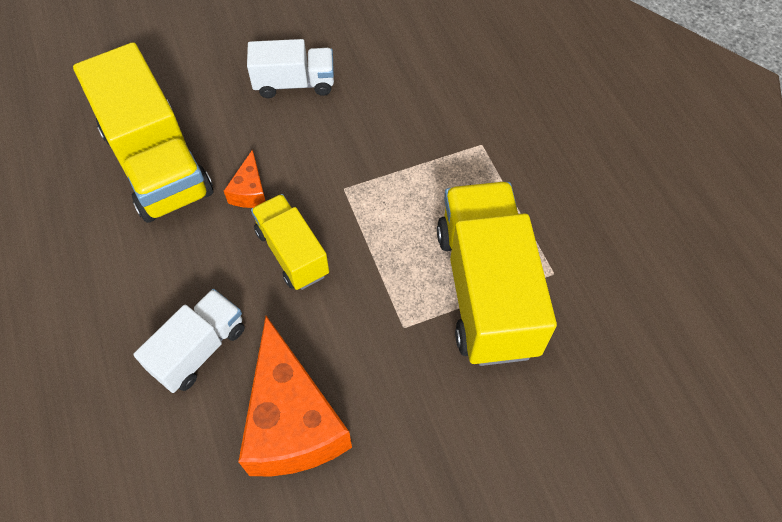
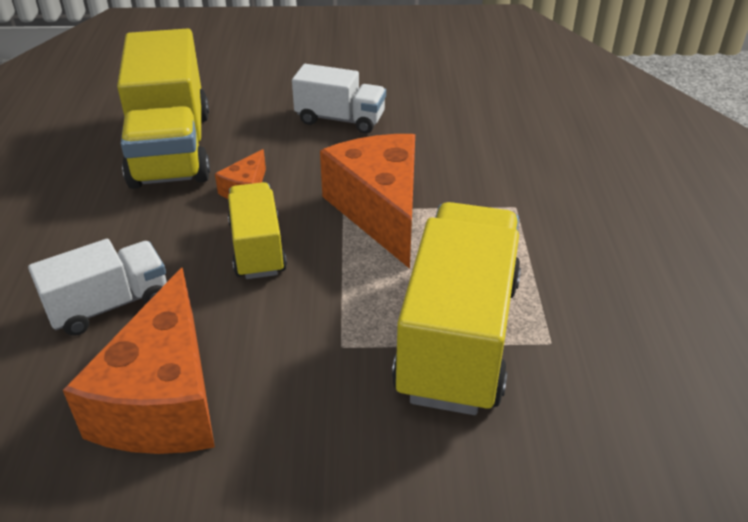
camera: 20 degrees right, 20 degrees down
(375, 181) = (380, 210): none -> orange cheese

